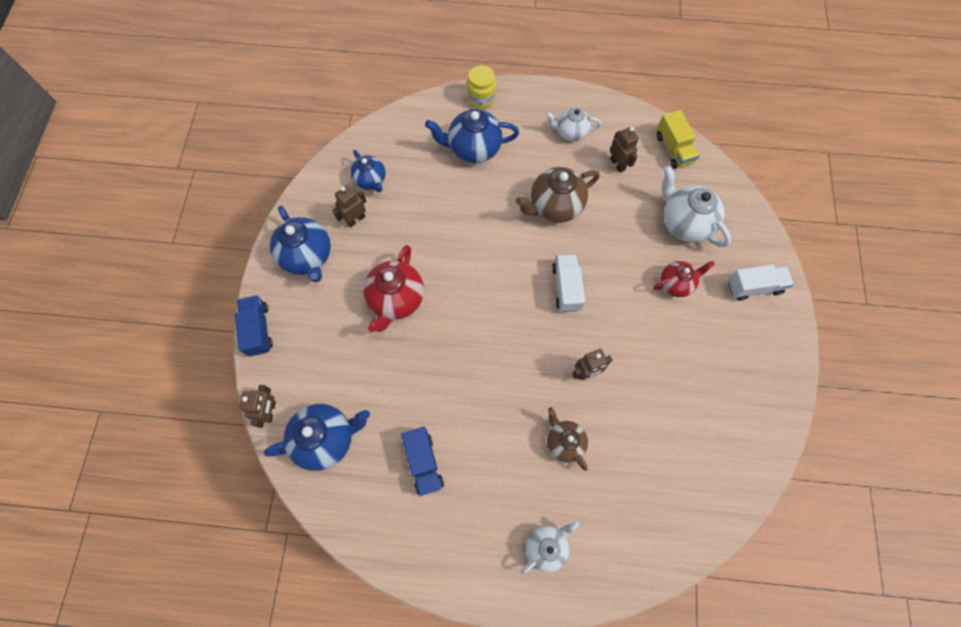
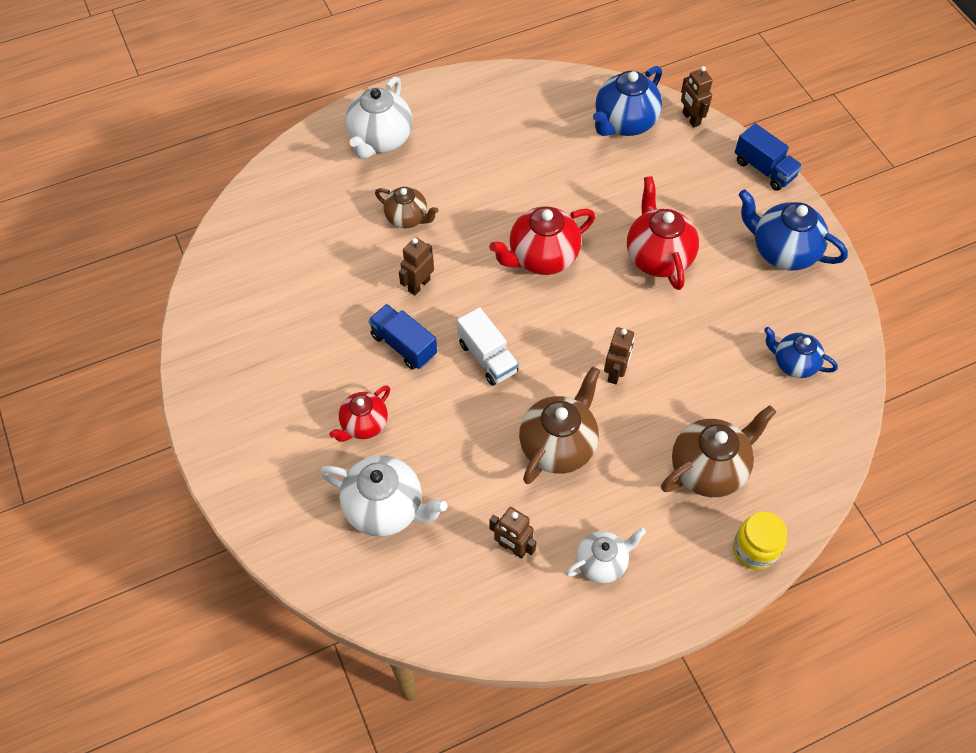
camera: 150 degrees right, 10 degrees down
(355, 219) = (770, 312): brown robot -> brown robot (615, 373)
(424, 463) = (525, 146): blue truck -> blue truck (404, 345)
(473, 149) = (709, 469): blue teapot -> brown teapot
(480, 345) = (542, 258): none -> red teapot
(546, 546) = (380, 140): white teapot -> white teapot, size x1.59
(673, 149) = (448, 615): yellow truck -> none
(753, 287) = (268, 468): white truck -> none

